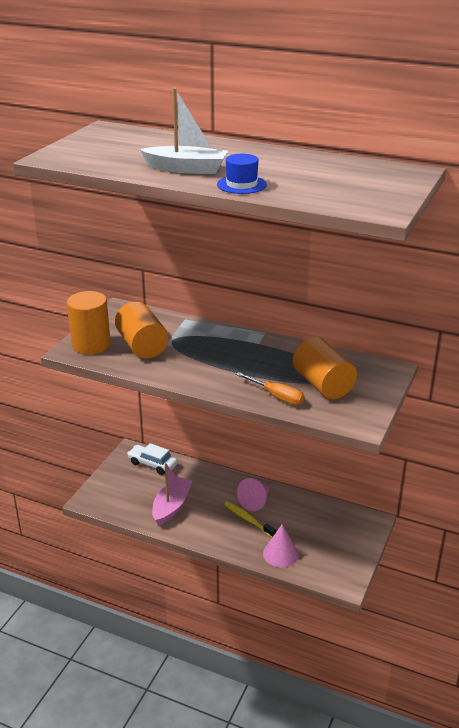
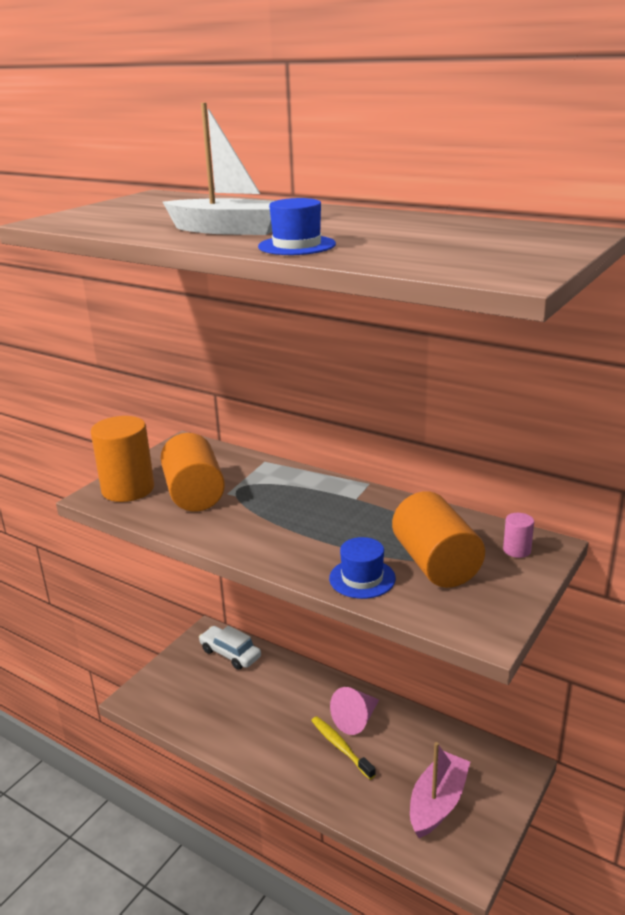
camera: 10 degrees right, 5 degrees down
(171, 506) = (240, 717): pink boat -> pink boat (438, 803)
(277, 397) = (362, 578): orange screwdriver -> blue hat
(280, 554) = (377, 807): pink cone -> none
(373, 373) = (517, 550): none -> pink cylinder

